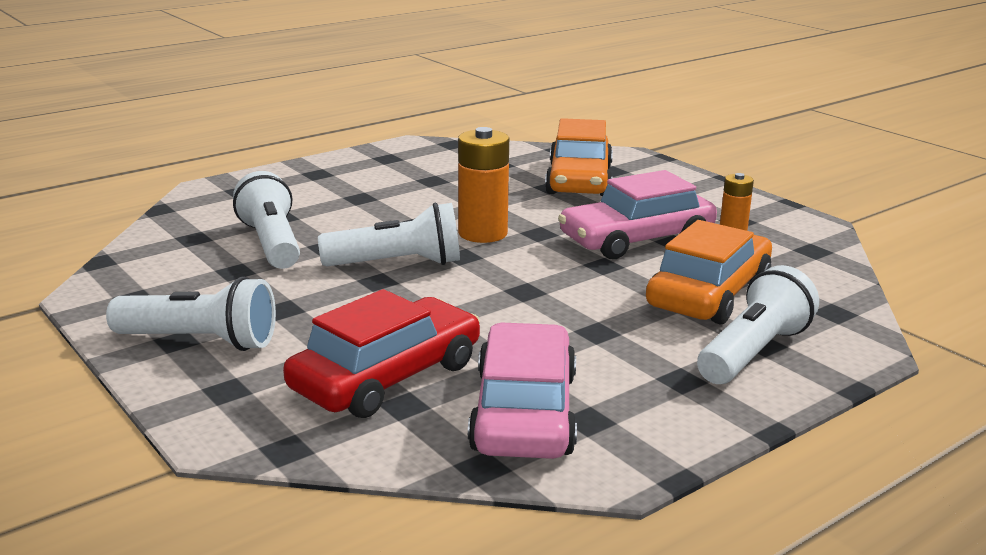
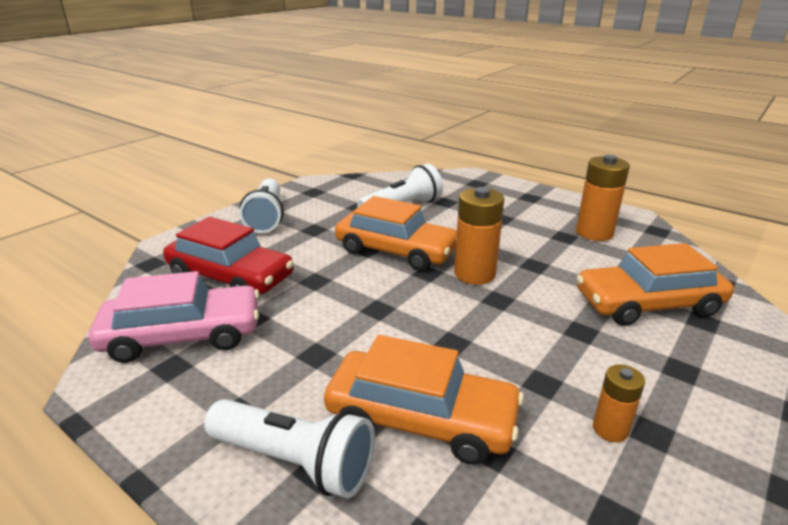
camera: 75 degrees right, 5 degrees up
(397, 264) = (396, 251): white flashlight -> orange car
(436, 167) = (594, 233): none -> orange battery
(636, 239) = (526, 356): pink car -> none

